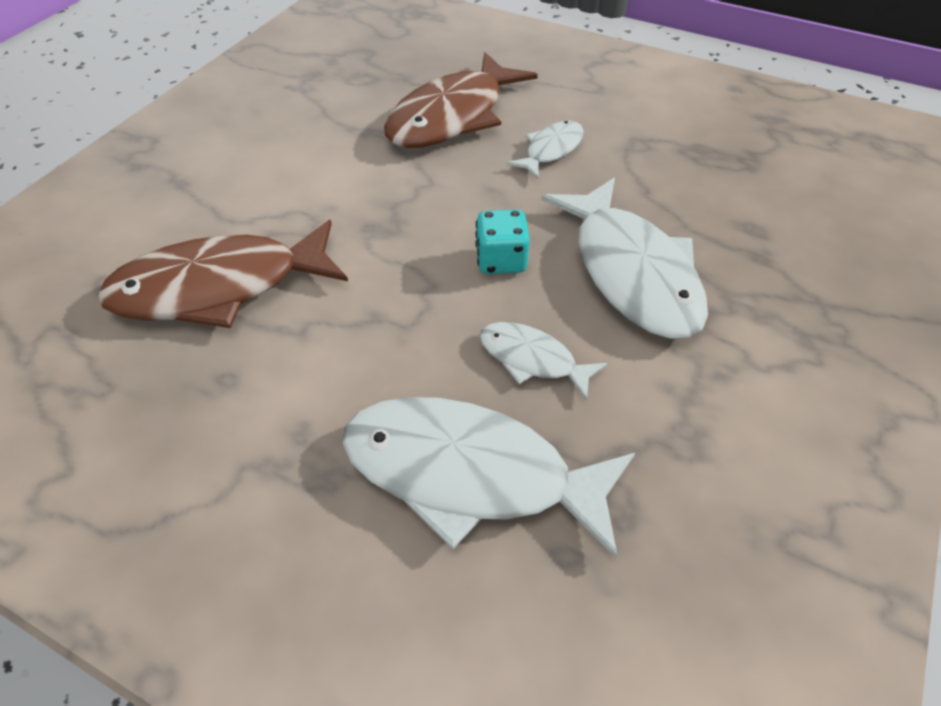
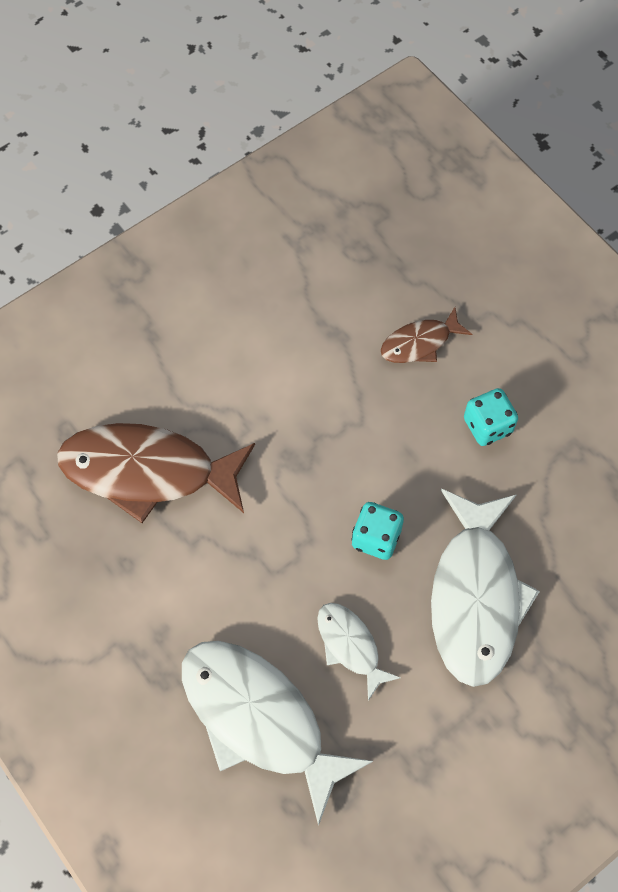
camera: 25 degrees right, 15 degrees up
(452, 116) = (419, 343): brown fish -> brown fish, size x0.50
(551, 150) = (487, 426): white fish -> turquoise dice

